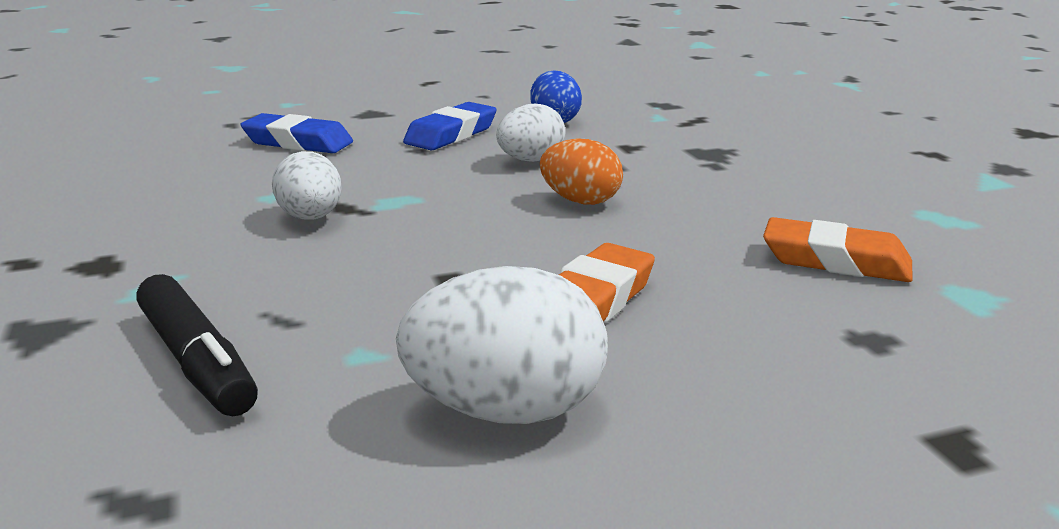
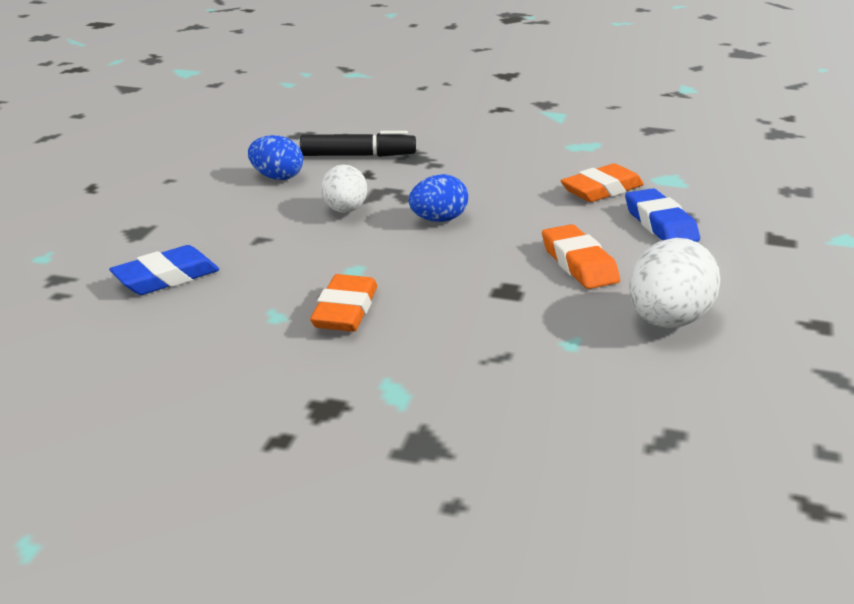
camera: 55 degrees left, 5 degrees up
(196, 362) = (529, 395): black marker -> black marker (358, 155)
(310, 218) = (345, 311): white egg -> orange eraser
(451, 134) = (246, 218): blue eraser -> blue eraser (660, 224)
(580, 201) = (438, 220): orange egg -> blue egg

